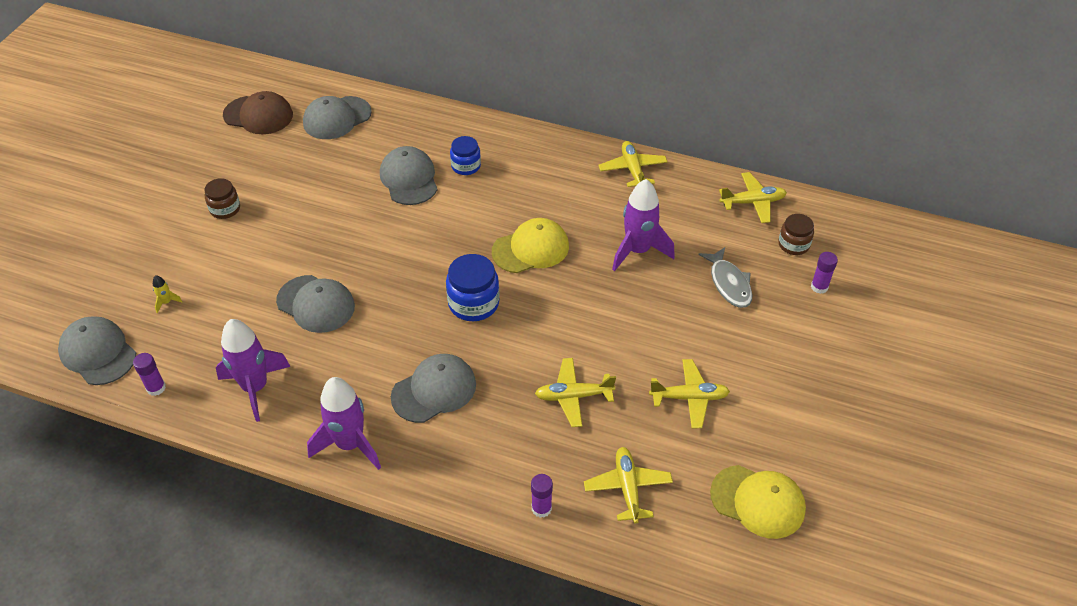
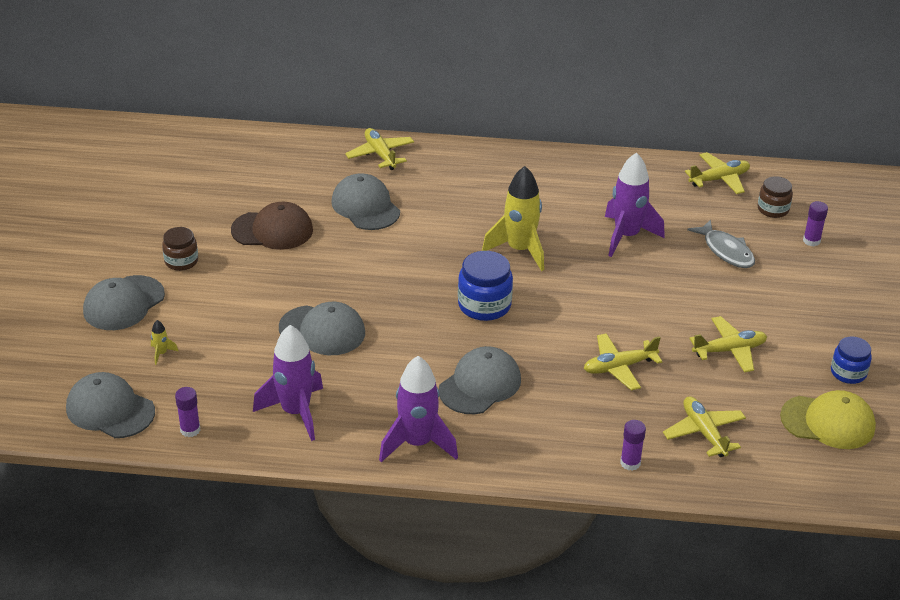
camera: 15 degrees left, 10 degrees down
(258, 115) = (173, 171): brown cap -> brown cap (272, 230)
(337, 118) = (261, 162): grey cap -> grey cap (124, 303)
(466, 166) = (419, 187): blue jar -> blue jar (848, 373)
(531, 249) = (520, 250): yellow cap -> yellow rocket
(632, 170) = (590, 167): yellow plane -> yellow plane (380, 154)

